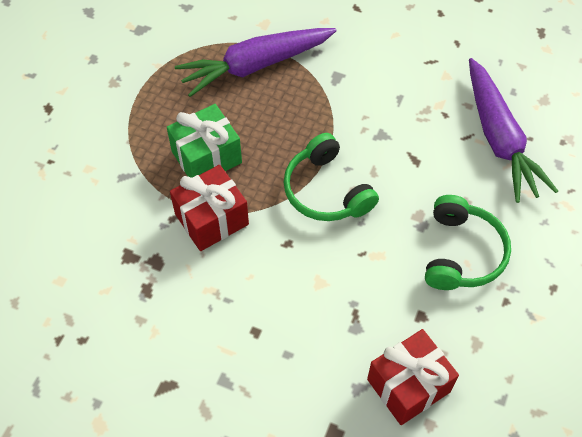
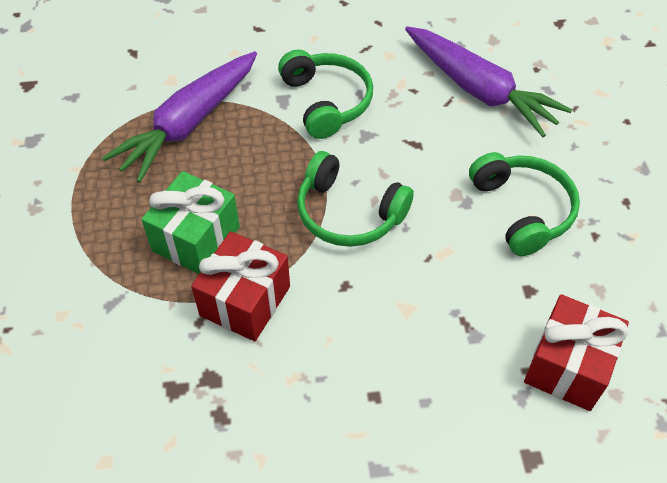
camera: 30 degrees left, 5 degrees down
(369, 93) = (327, 101): none -> green headphones

